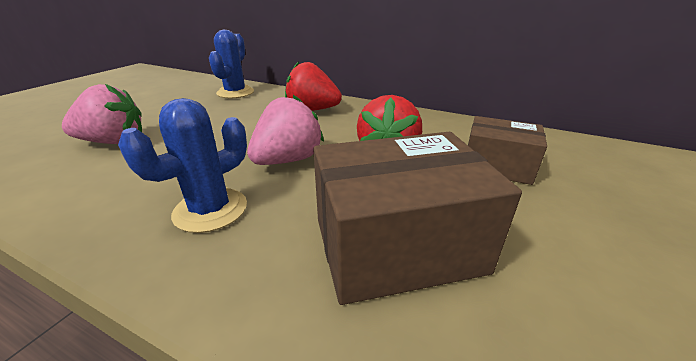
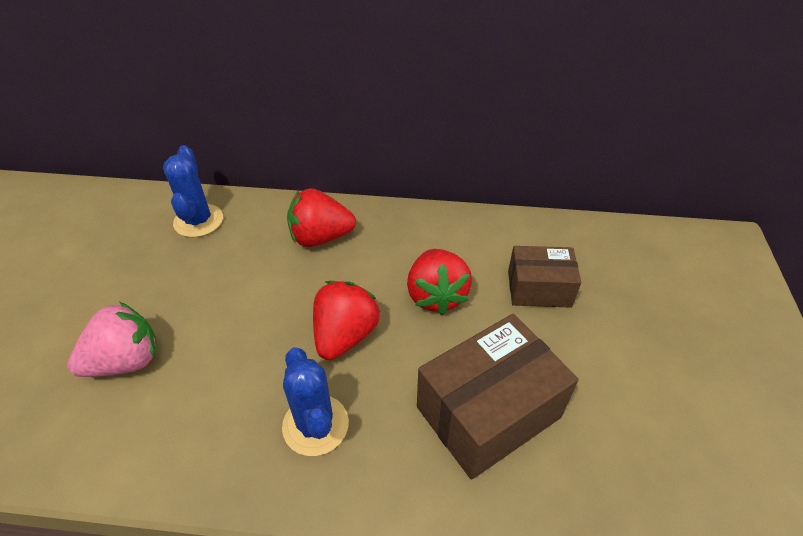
camera: 20 degrees left, 15 degrees up
(210, 210) = (315, 425): blue cactus -> blue cactus turned 45 degrees counterclockwise
(288, 160) = (345, 335): pink strawberry -> red strawberry

